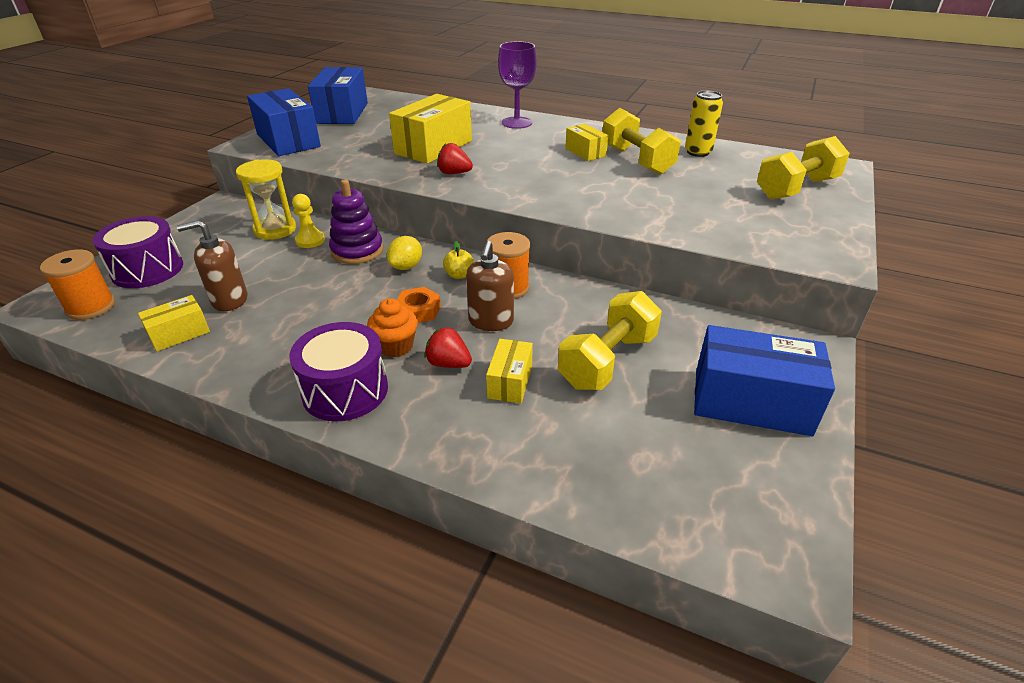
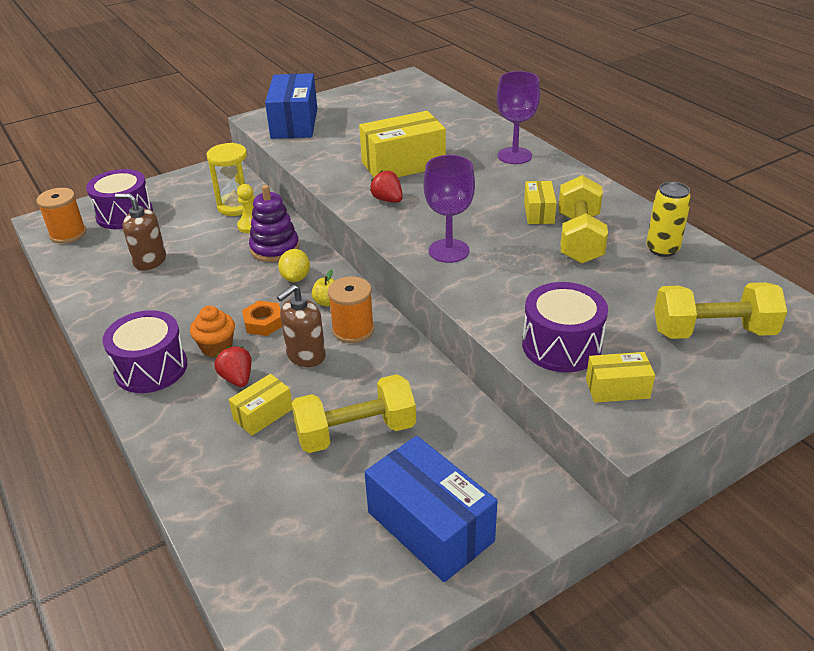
camera: 35 degrees right, 0 degrees up
(179, 334) = (97, 277): yellow box -> yellow box (617, 388)
(342, 113) = (369, 102): blue box -> none
(406, 266) = (296, 278): yellow lemon -> yellow lemon turned 60 degrees counterclockwise
(554, 193) = (449, 251): none -> purple goblet
(721, 227) = (561, 346): none -> purple drum

